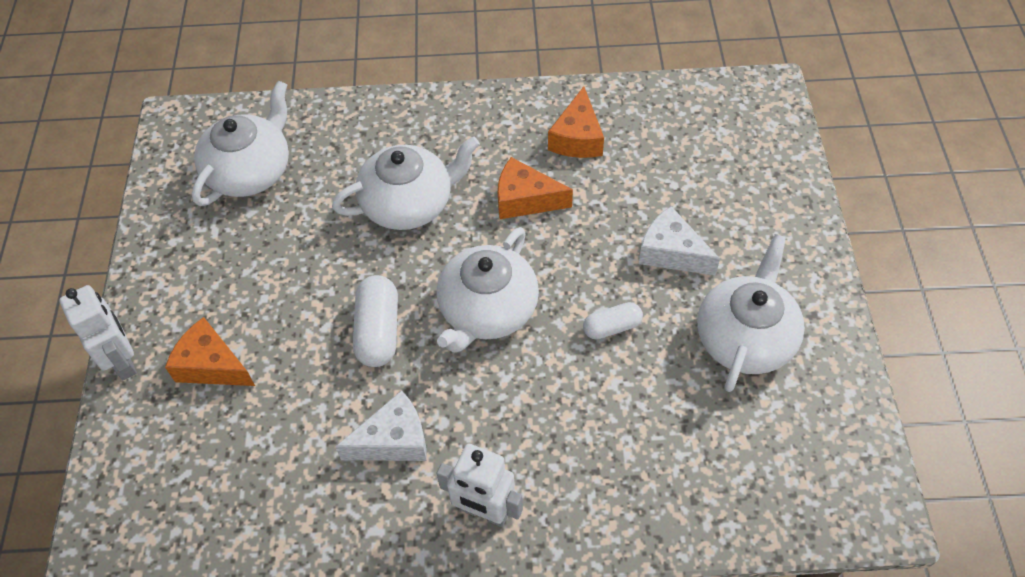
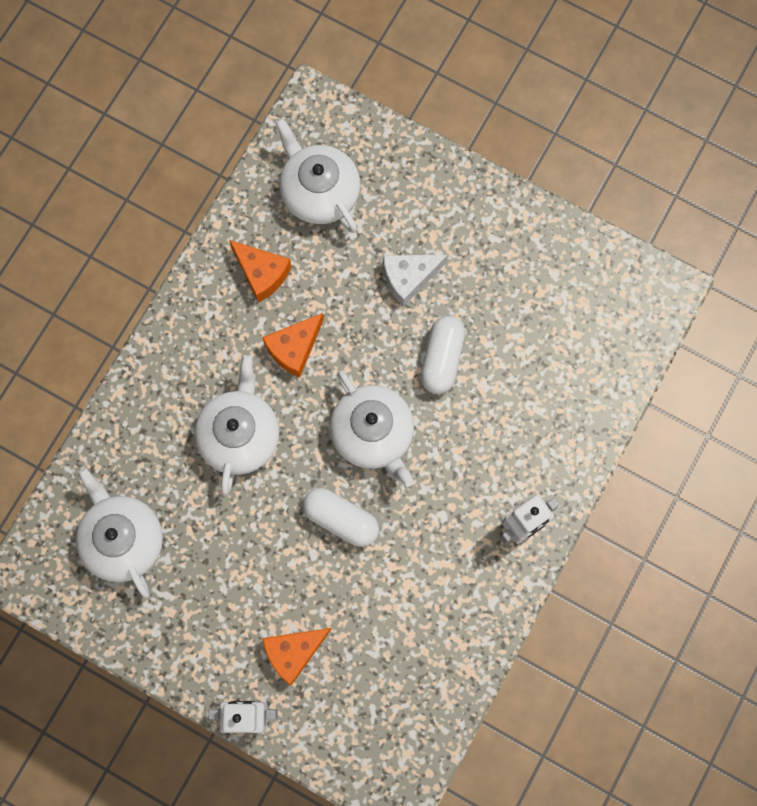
camera: 60 degrees left, 20 degrees up
(393, 440) = (435, 555): white cheese -> none
(612, 327) = (442, 359): white capsule -> white capsule, size x1.60
(745, 337) = (505, 278): white teapot -> white teapot (319, 191)

